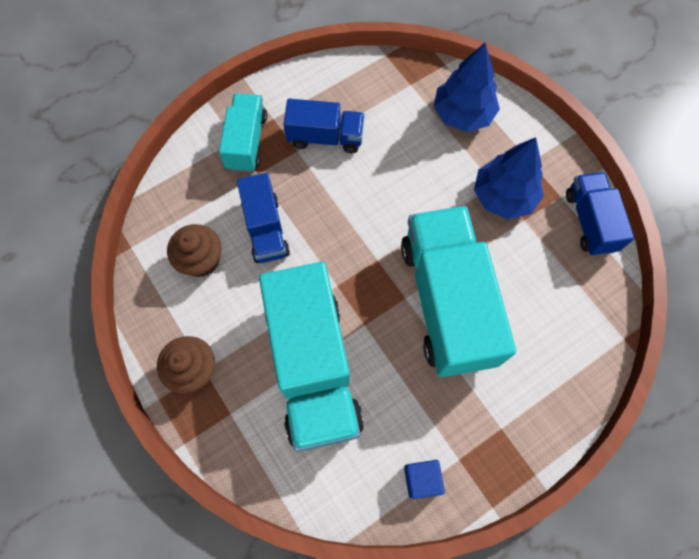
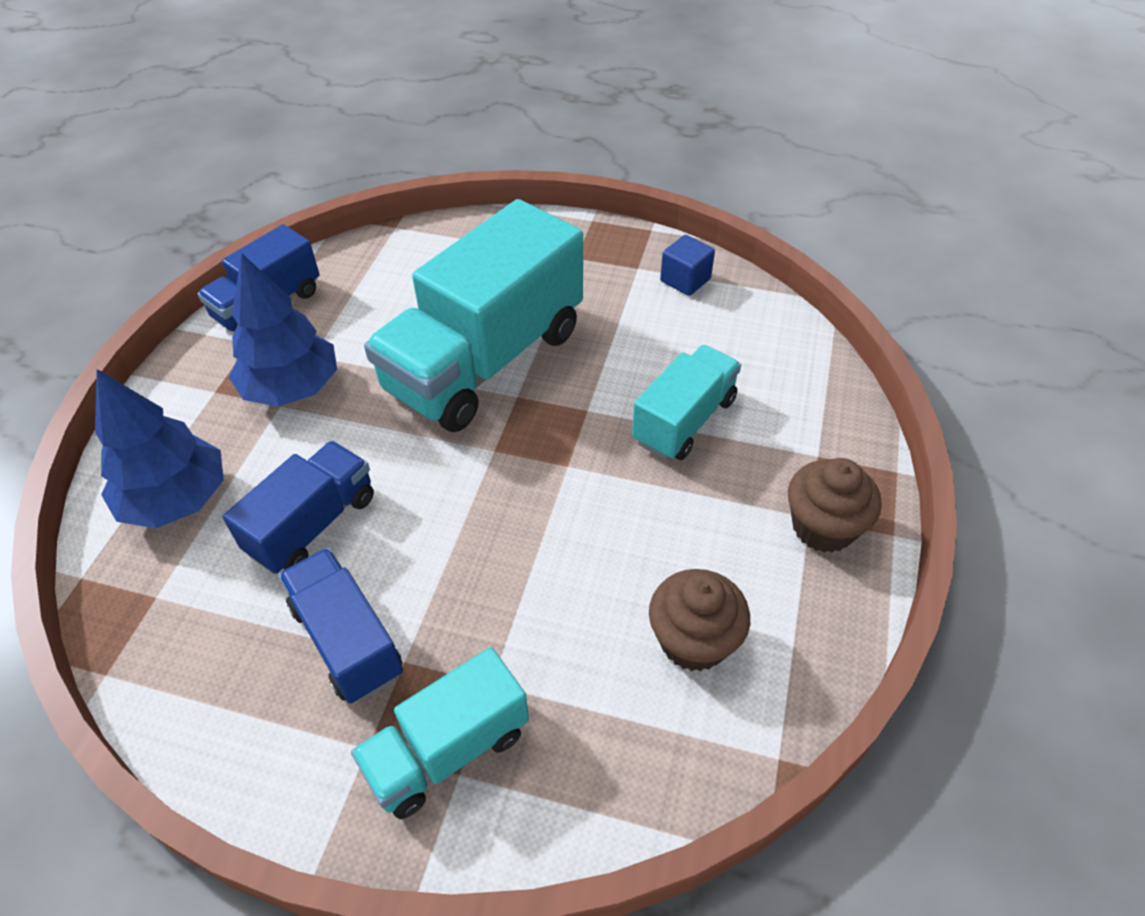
camera: 130 degrees left, 20 degrees down
(266, 229) = (569, 599): blue truck -> blue truck (312, 524)
(313, 367) = (684, 421): turquoise truck -> turquoise truck, size x0.54

